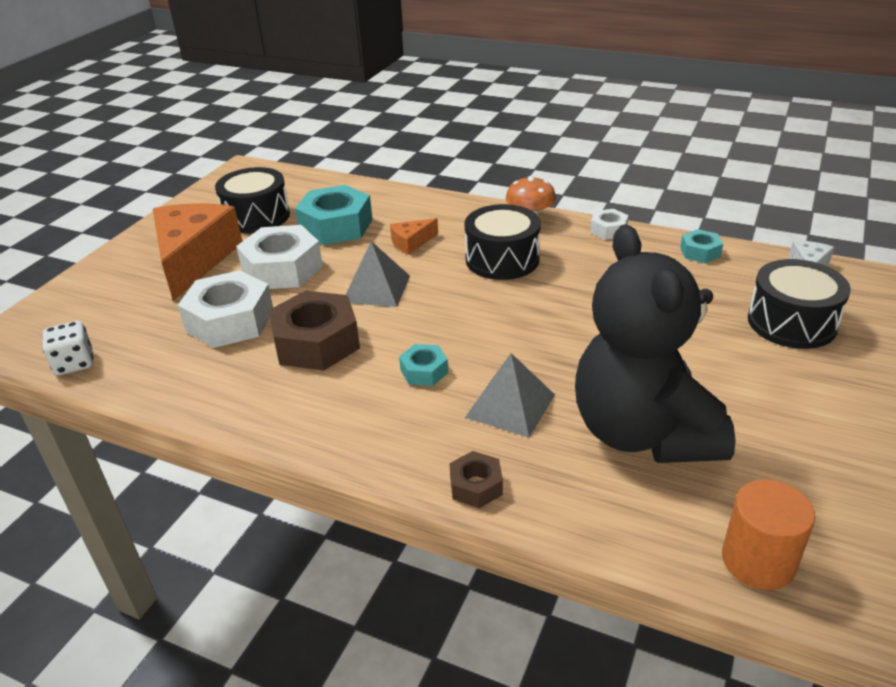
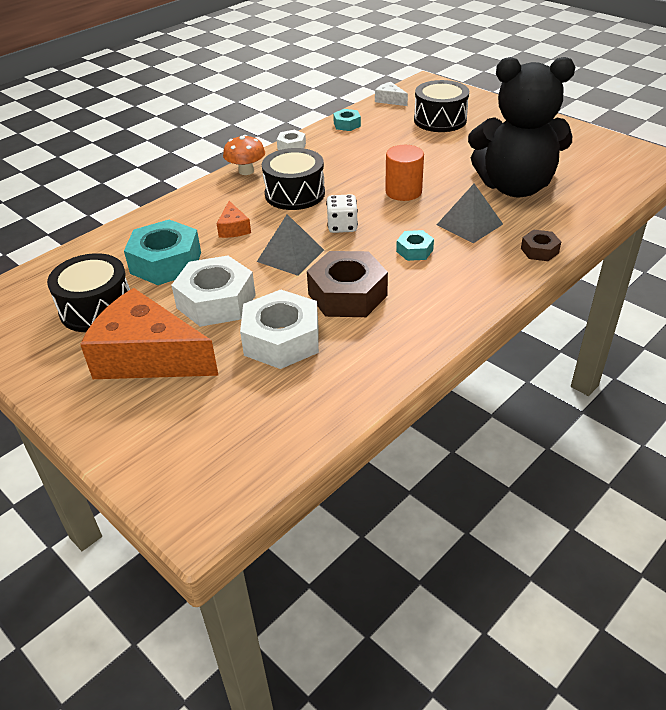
camera: 70 degrees left, 5 degrees up
(74, 363) = (285, 448): white dice -> white dice (342, 226)
(758, 561) = (619, 181): orange cylinder -> orange cylinder (403, 191)

